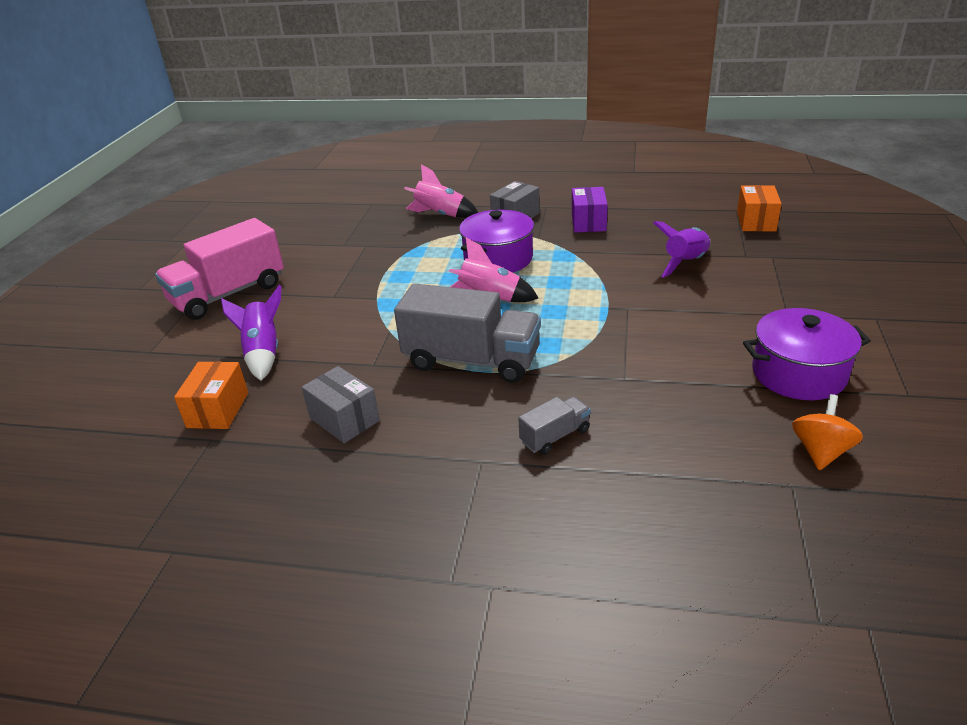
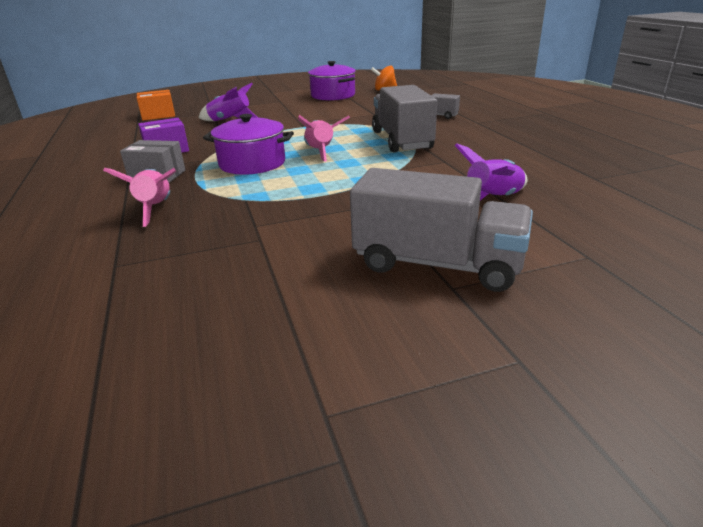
camera: 120 degrees left, 5 degrees down
(218, 410) = (573, 188): orange box -> none
(228, 294) = (437, 264): pink truck -> grey truck
(344, 419) = (505, 152): grey box -> none

